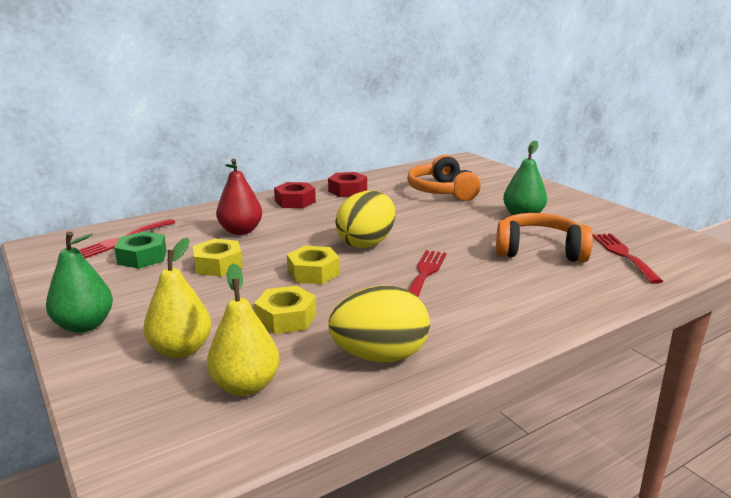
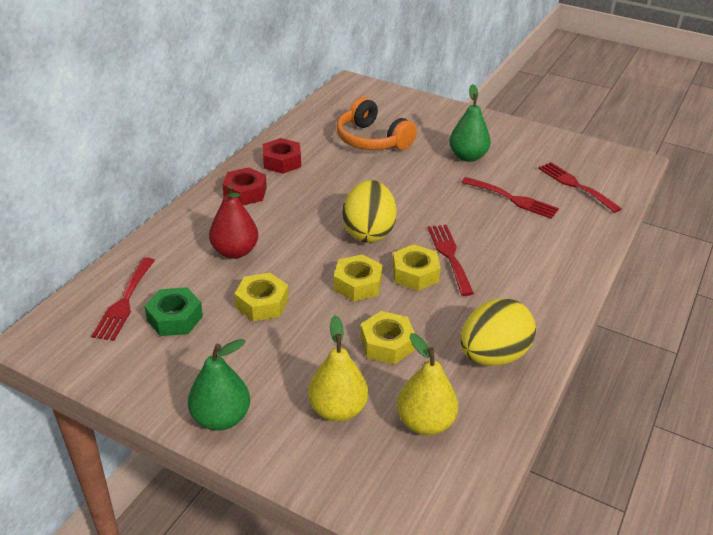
camera: 30 degrees left, 15 degrees up
(375, 278) = (415, 274): none -> yellow nut
(539, 251) = (513, 199): orange headphones -> red fork

